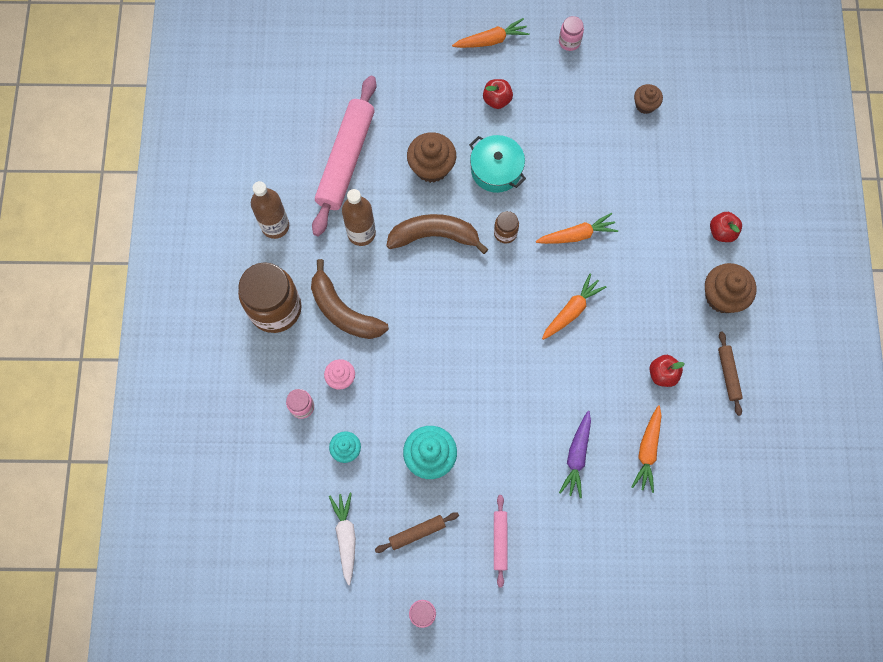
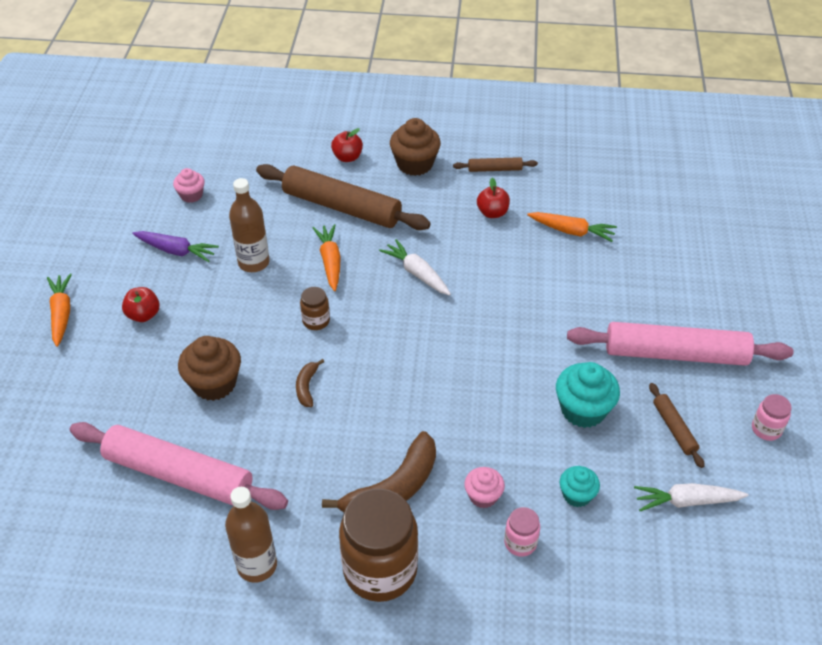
camera: 85 degrees left, 25 degrees down
(361, 233) = (288, 463): brown bottle -> brown bottle (254, 262)
(434, 236) = (307, 387): brown banana -> brown banana, size x0.48
(496, 170) = (234, 322): turquoise pot -> none
(499, 541) = (675, 354): pink rolling pin -> pink rolling pin, size x2.20
(569, 42) = (92, 246): pink jar -> none
(571, 310) = (417, 273): orange carrot -> white carrot
(576, 456) = (579, 284): purple carrot -> purple carrot (176, 251)
(645, 105) = (191, 195): brown cupcake -> pink cupcake
(649, 235) = (341, 207): none -> brown rolling pin

